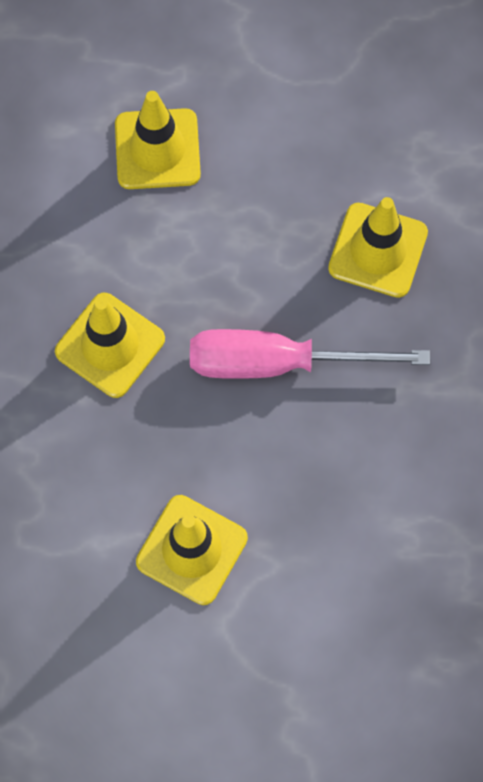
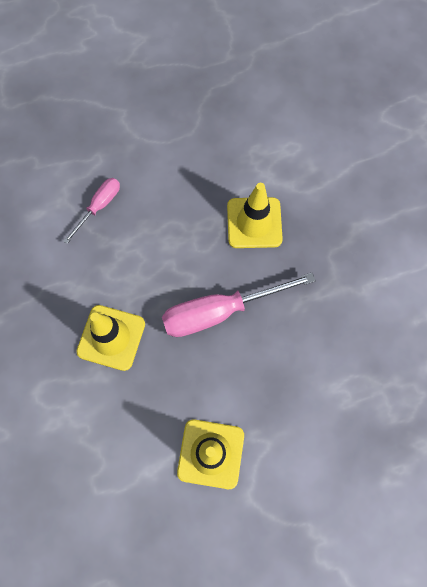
camera: 20 degrees left, 0 degrees up
(157, 149) = (99, 207): yellow traffic cone -> pink screwdriver

